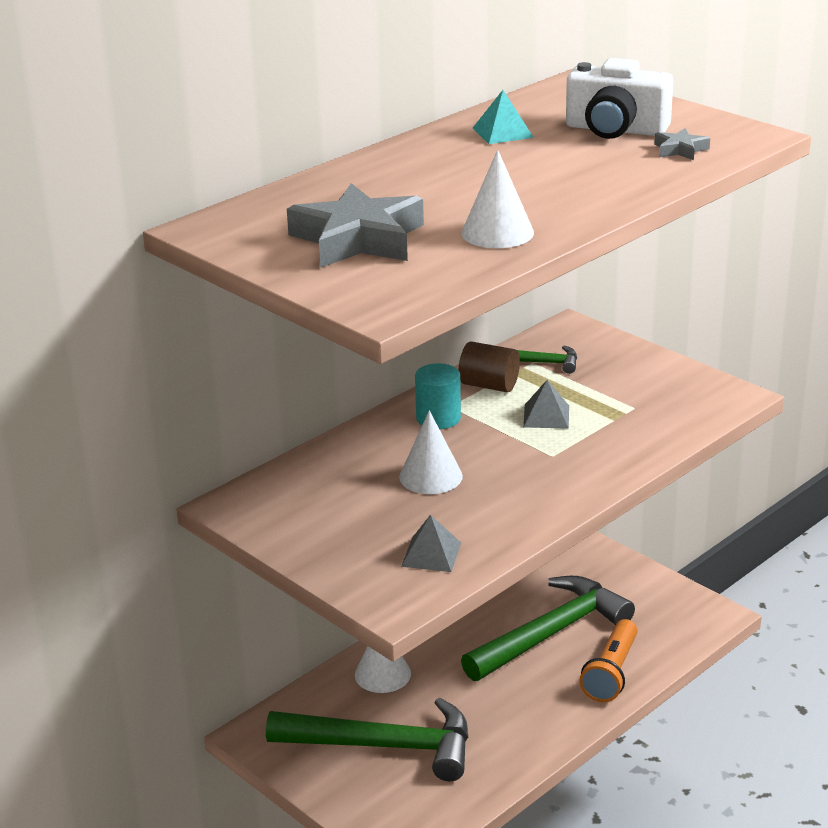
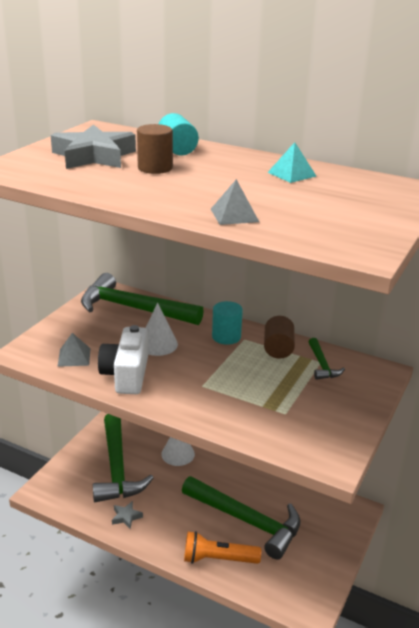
camera: 70 degrees right, 0 degrees up
(309, 486) = (133, 308): none -> green hammer
(361, 184) = (177, 150): none -> turquoise cylinder
(437, 204) = (155, 168): none -> brown cylinder
(497, 232) = (116, 185): white cone -> none
(546, 416) = (251, 376): grey pyramid -> grey pyramid (234, 215)
(615, 130) = (328, 204): white camera -> white camera (126, 375)
(680, 150) = (305, 227): grey star -> grey star (126, 517)

